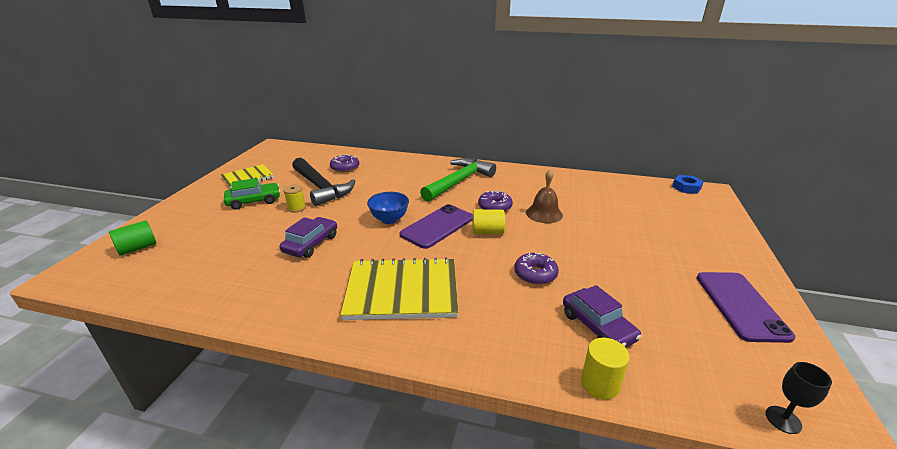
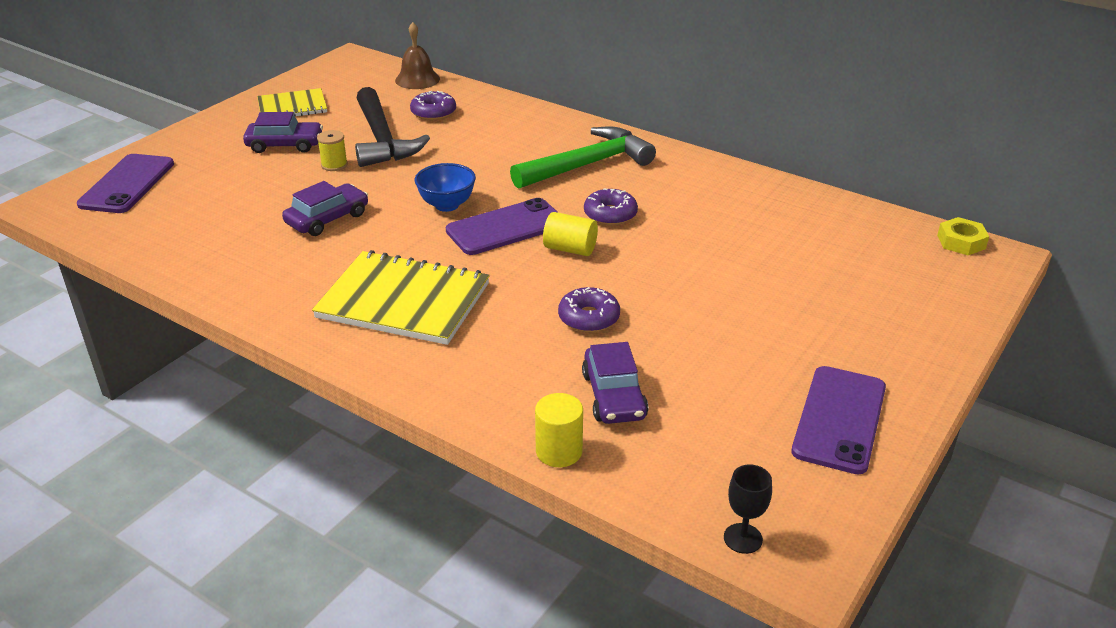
camera: 20 degrees right, 5 degrees up
(137, 248) = (127, 184): green cylinder -> purple phone
(254, 201) = (285, 145): green car -> purple car
(544, 213) = (676, 239): brown bell -> brown bell (417, 79)
(686, 187) = (961, 242): blue nut -> yellow nut

